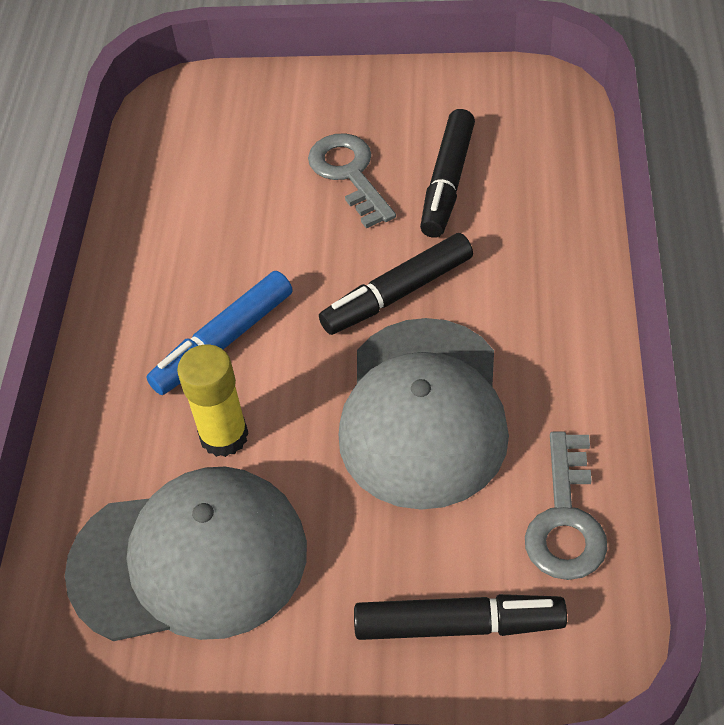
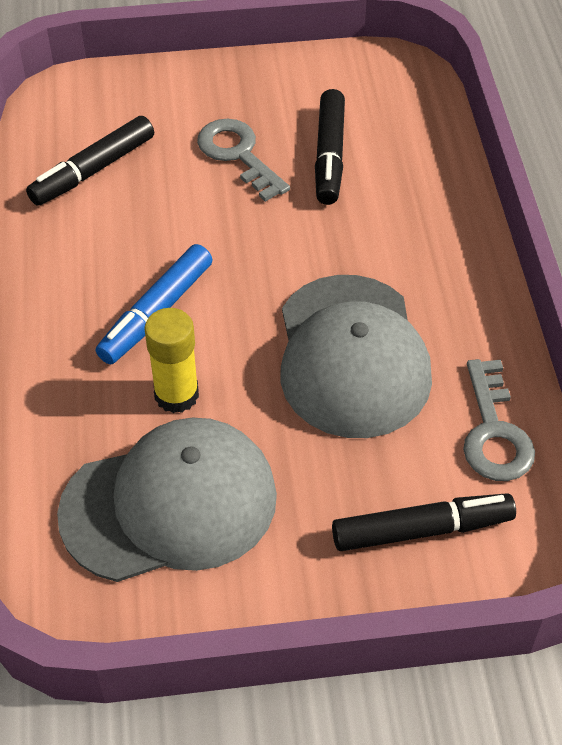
camera: 15 degrees left, 0 degrees up
(398, 293) = (307, 256): black marker -> black marker (94, 170)

